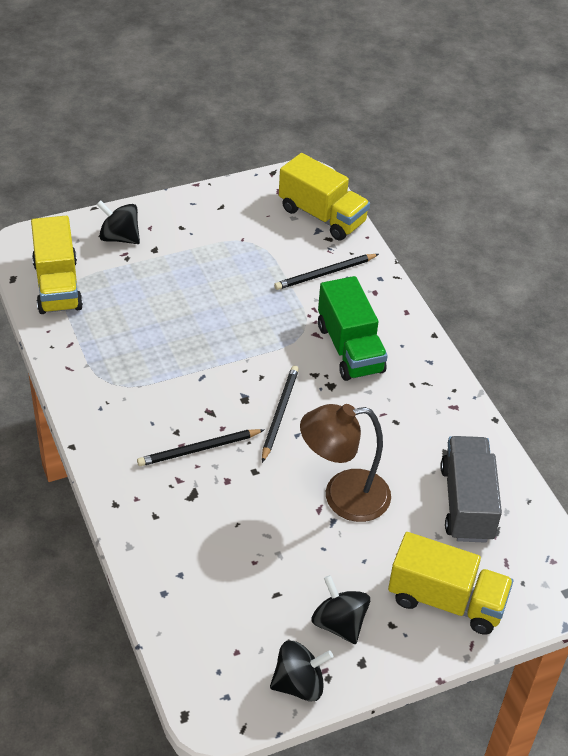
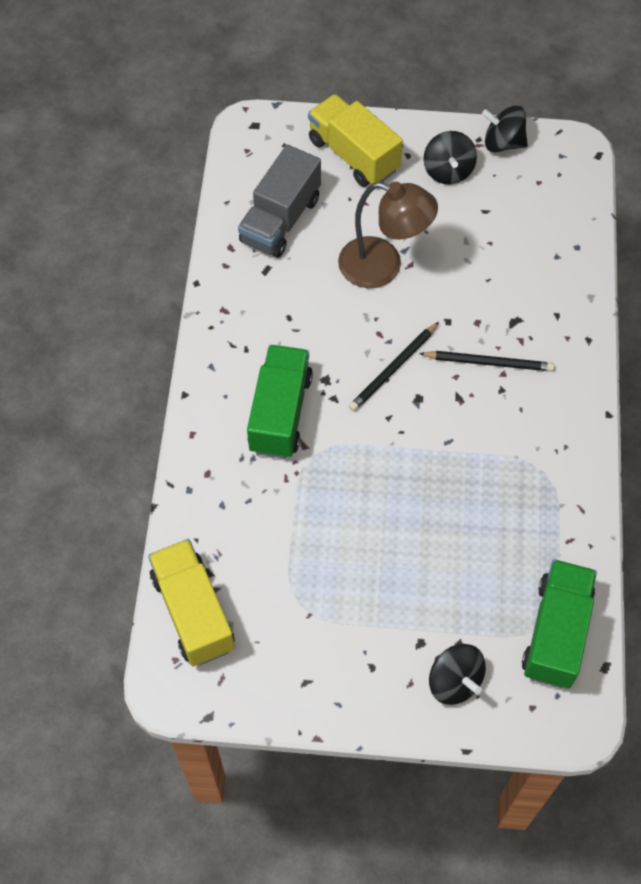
camera: 150 degrees left, 15 degrees up
(57, 285) = (556, 633): yellow truck -> green truck
(325, 273) = (244, 521): black pencil -> none

